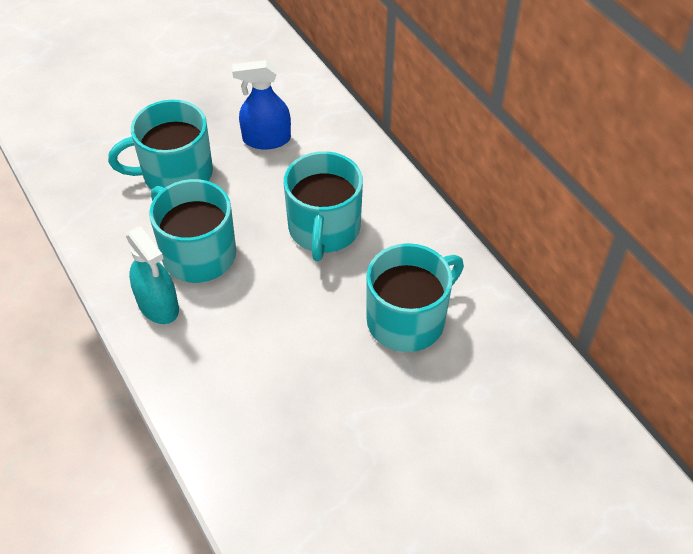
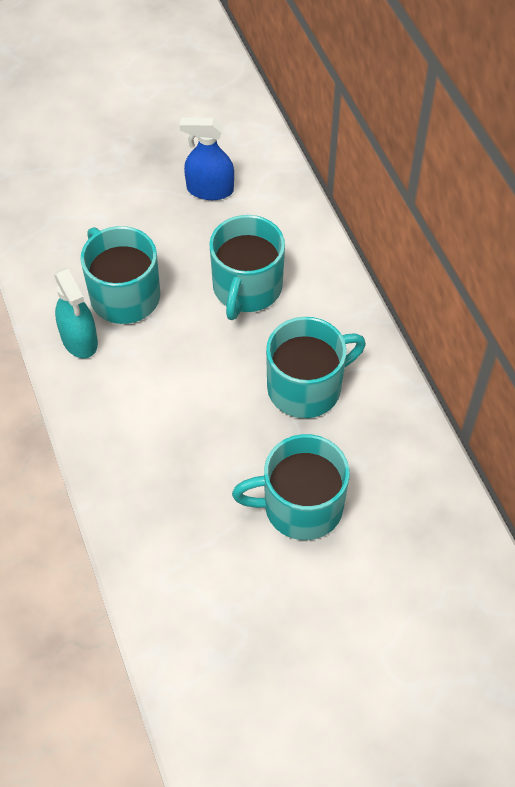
camera: 10 degrees right, 5 degrees up
(175, 174) = (117, 213): turquoise mug -> turquoise mug (300, 506)

